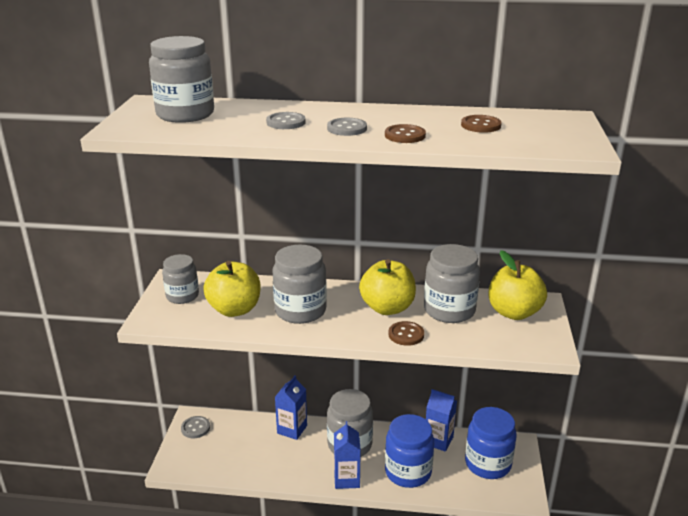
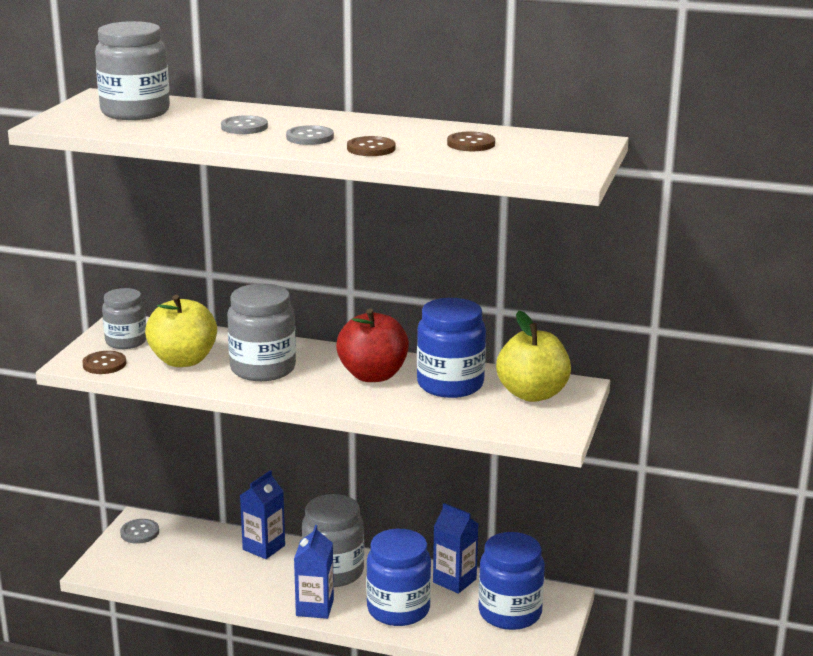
camera: 10 degrees right, 5 degrees down
(387, 308) = (373, 375): yellow apple -> red apple
(406, 334) = (381, 404): brown button -> brown button (104, 364)
(449, 310) = (450, 384): grey jar -> blue jar

